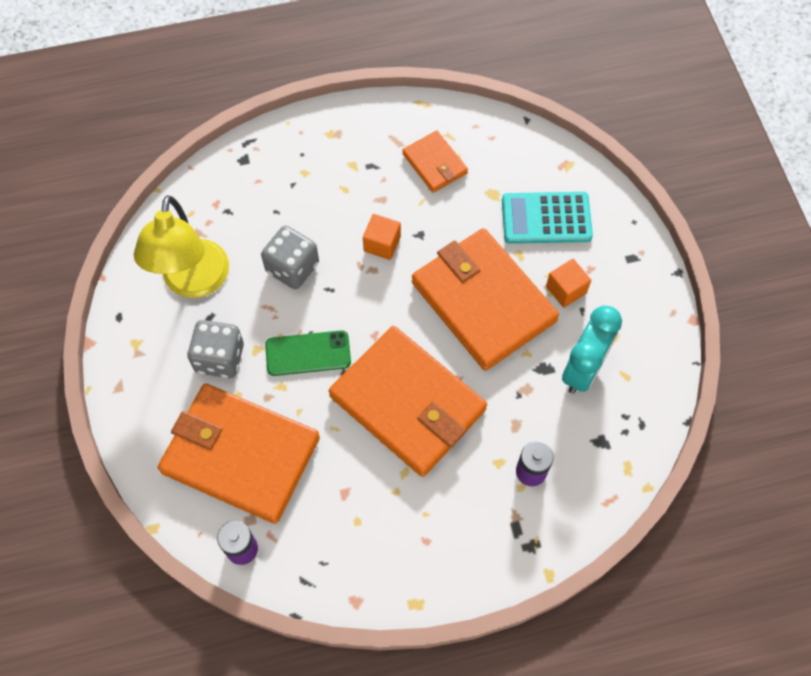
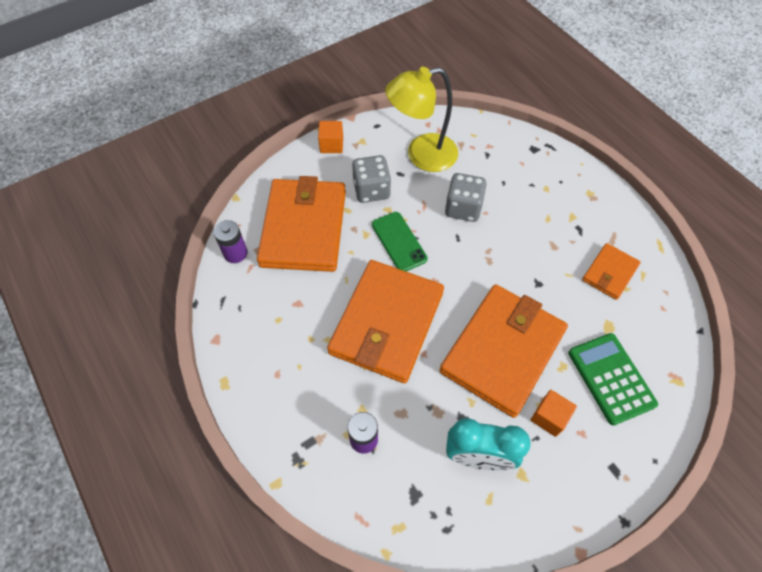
camera: 70 degrees right, 5 degrees down
(382, 244) = (515, 259): orange cube -> orange cube (331, 145)
(546, 218) = (611, 378): turquoise calculator -> green calculator

